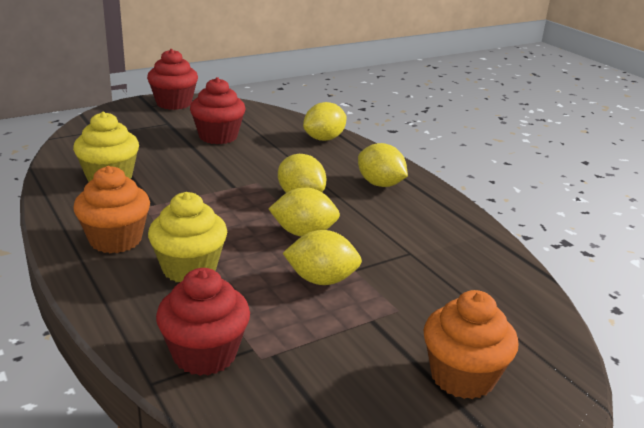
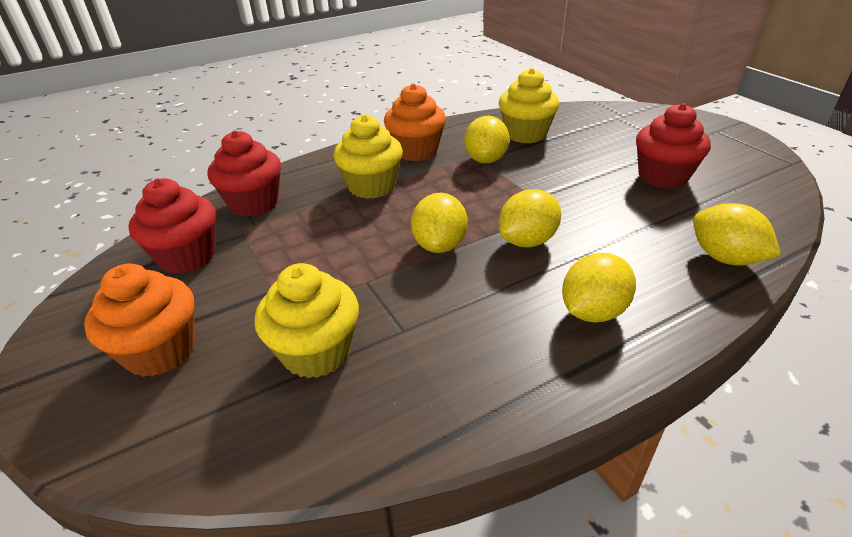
camera: 95 degrees right, 10 degrees up
(174, 103) = (739, 142): red cupcake -> red cupcake (187, 256)
(321, 280) = (347, 258): yellow lemon -> yellow lemon (485, 159)
(441, 289) = (316, 352): none -> yellow cupcake

